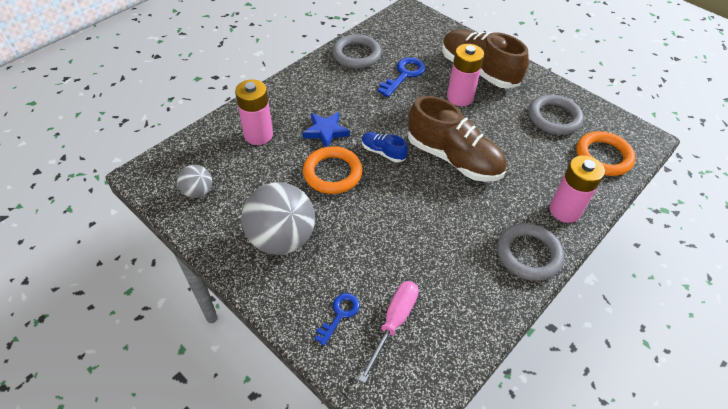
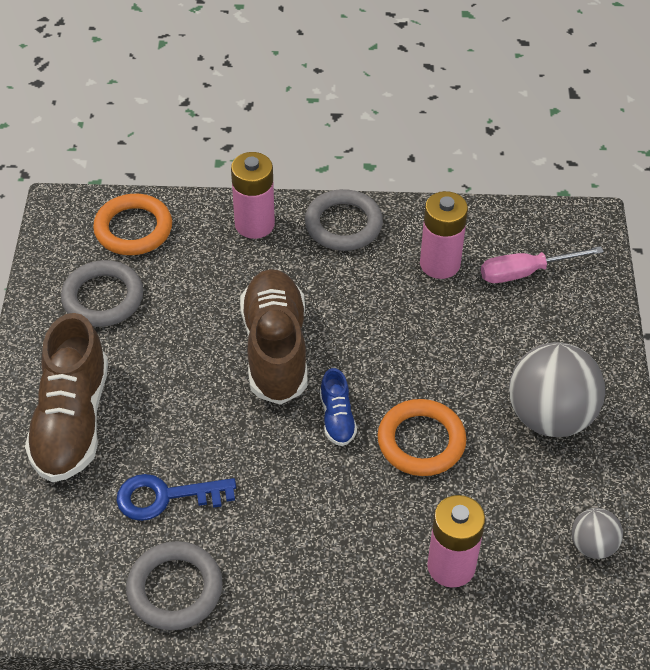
camera: 130 degrees left, 0 degrees up
(326, 131) = (366, 500): blue star -> none
(340, 314) = (564, 312): blue key -> none
(460, 97) = (154, 407): pink battery -> pink battery (440, 264)

